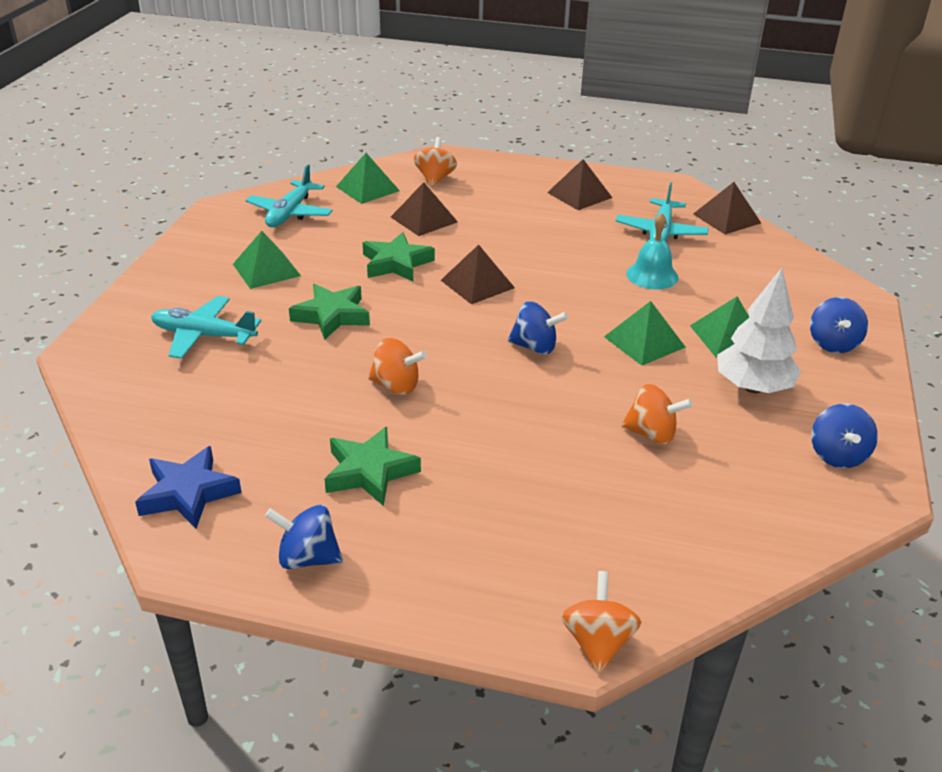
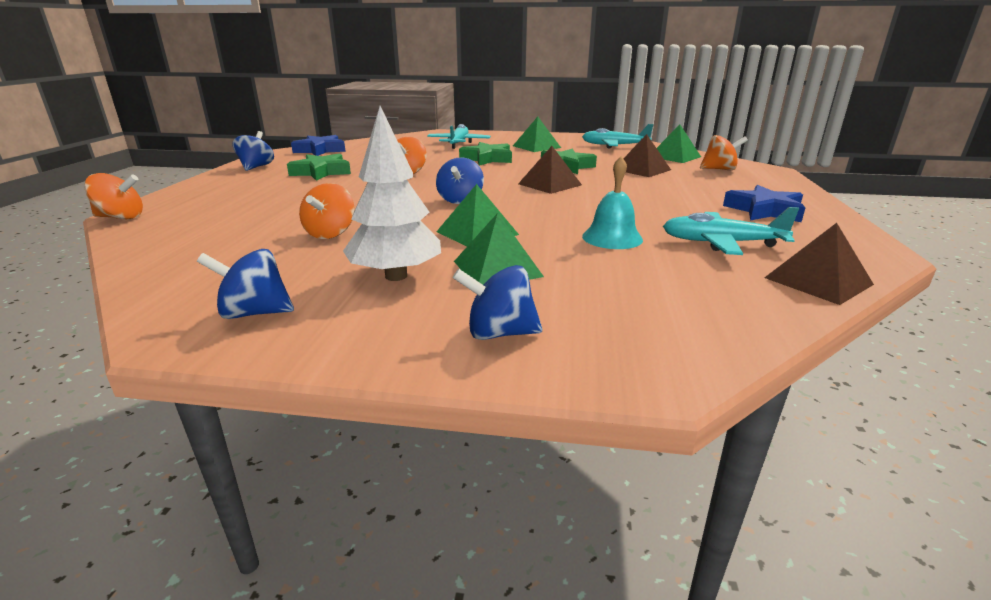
camera: 85 degrees right, 10 degrees down
(579, 195) = (764, 210): brown pyramid -> blue star

